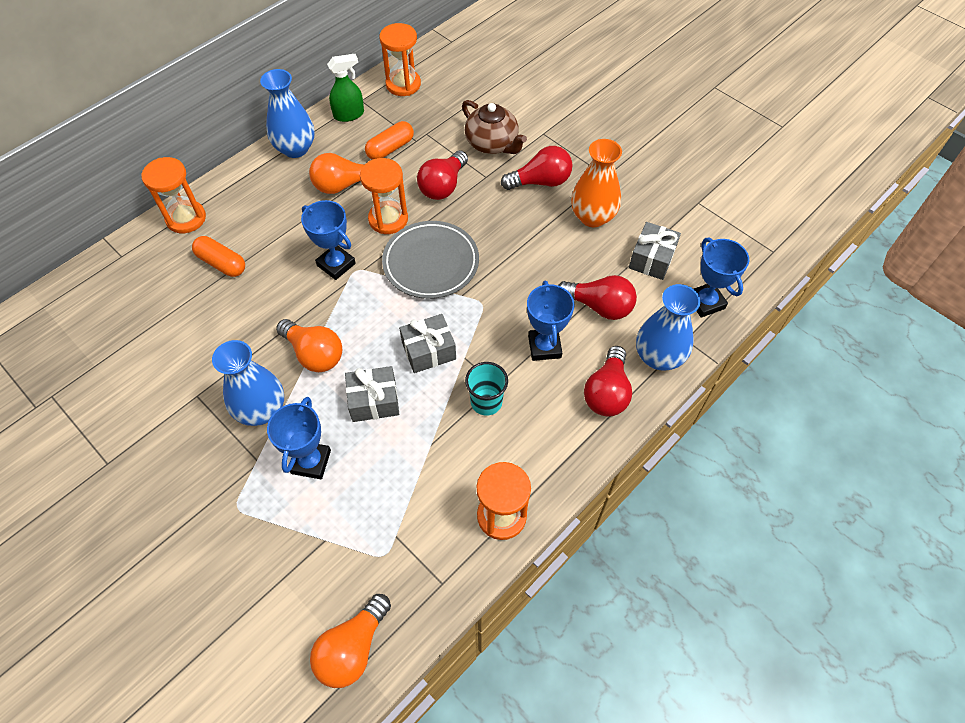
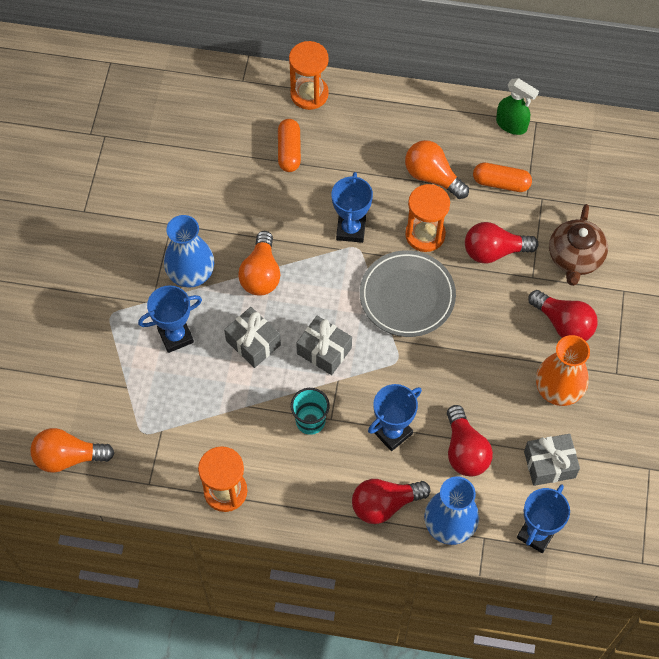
camera: 55 degrees right, 5 degrees up
(295, 148) = (440, 114): blue vase -> none
(403, 84) = (583, 140): orange hourglass -> none

